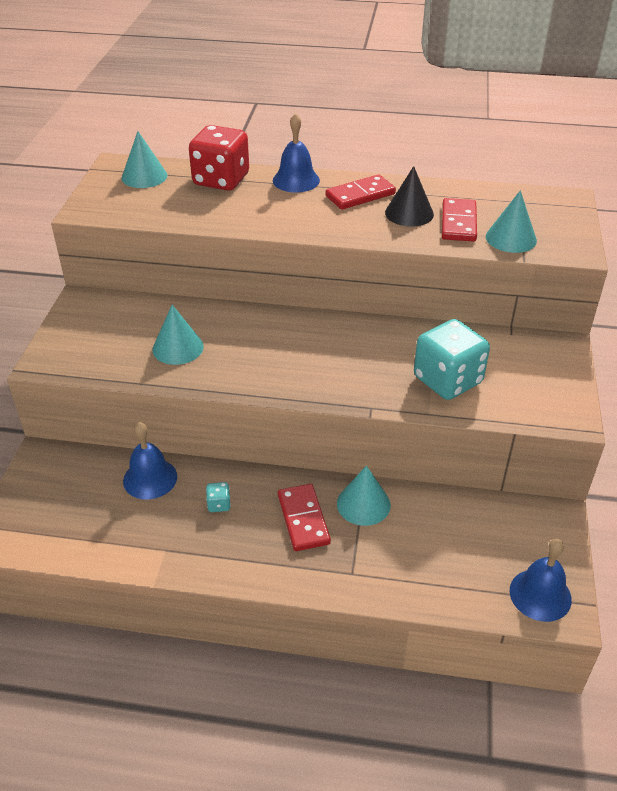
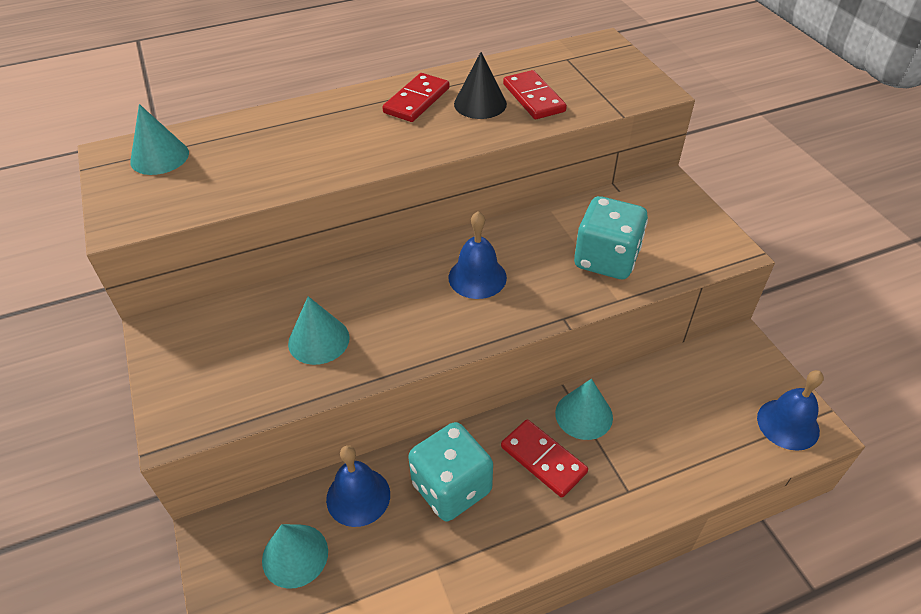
camera: 30 degrees left, 5 degrees up
(219, 504) = (451, 487): turquoise dice -> turquoise dice, size x2.47
(221, 180) = (255, 132): red dice -> none
(296, 180) = (337, 106): blue bell -> blue bell (477, 277)
(511, 238) = (592, 97): turquoise cone -> turquoise cone (295, 555)

